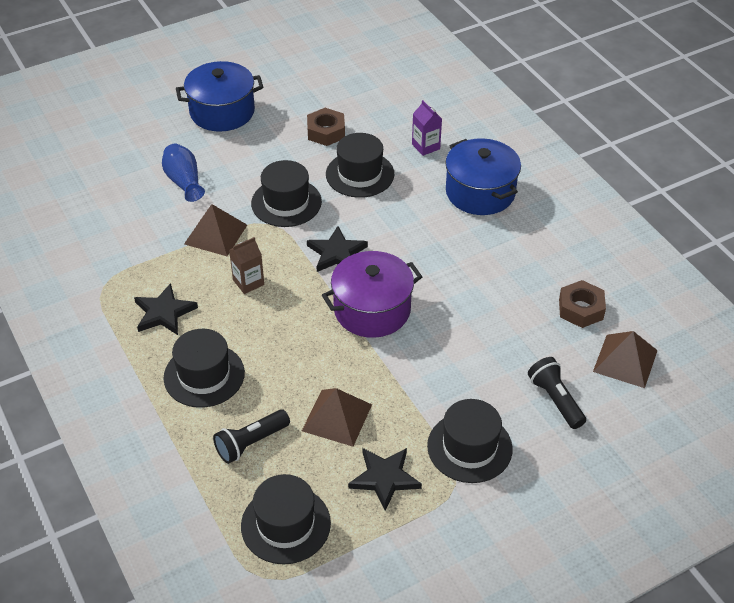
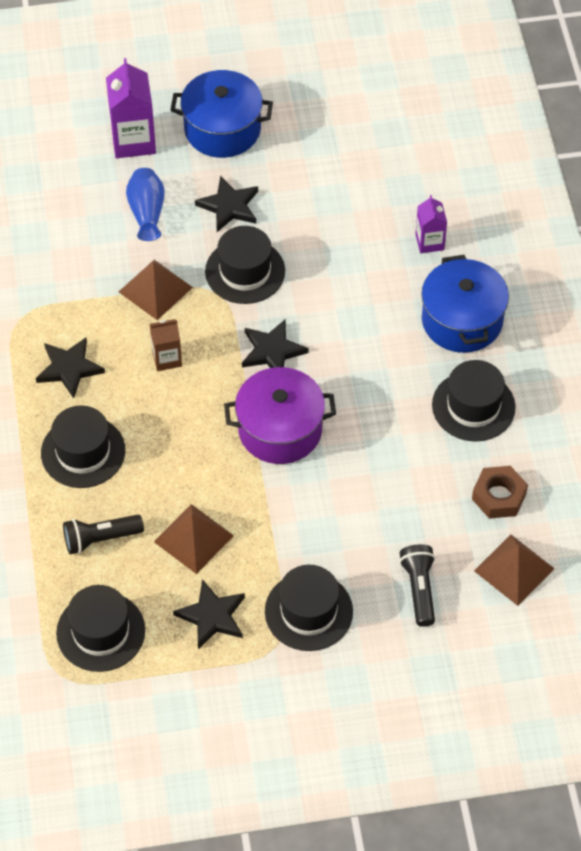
camera: 20 degrees right, 10 degrees up
(151, 136) = (133, 140): none -> purple carton
(252, 161) = (229, 206): none -> black star
(326, 132) = (326, 190): brown nut -> none
(360, 174) = (340, 258): black hat -> black hat (473, 406)

